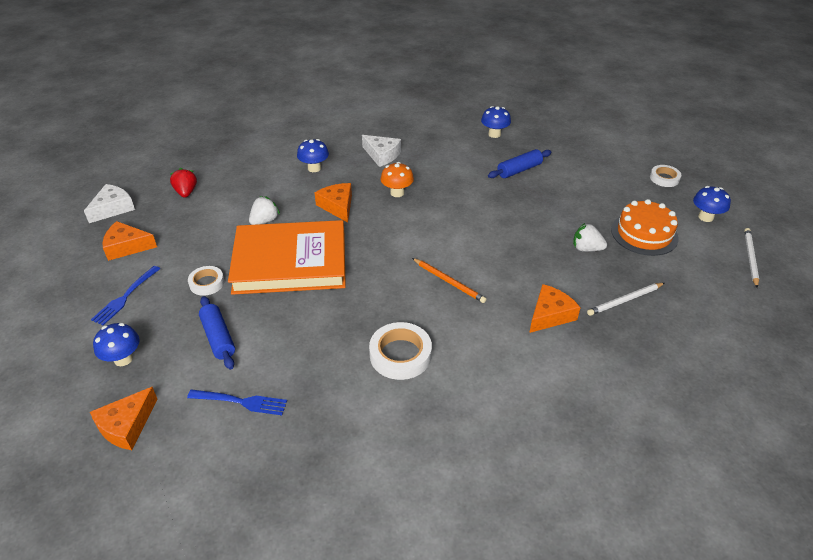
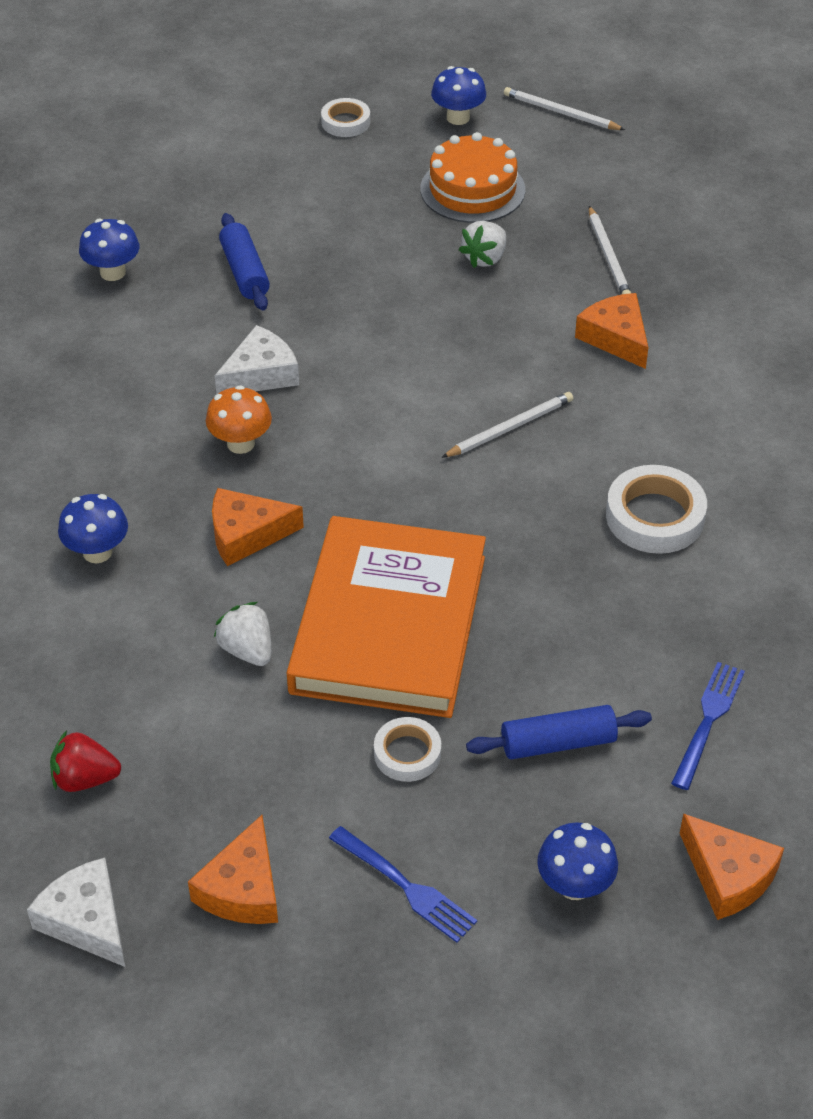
camera: 75 degrees left, 5 degrees up
(382, 155) = (102, 442): white cheese -> white cheese (261, 374)
(449, 282) = (510, 428): orange pencil -> white pencil

